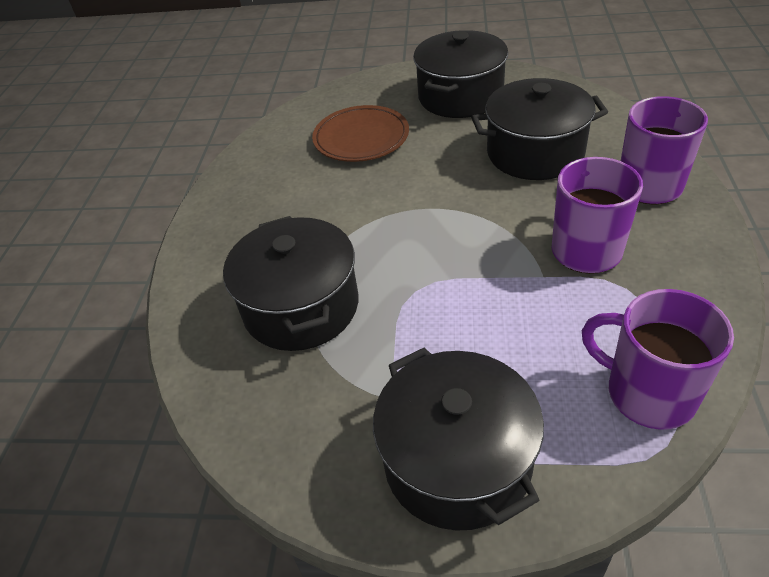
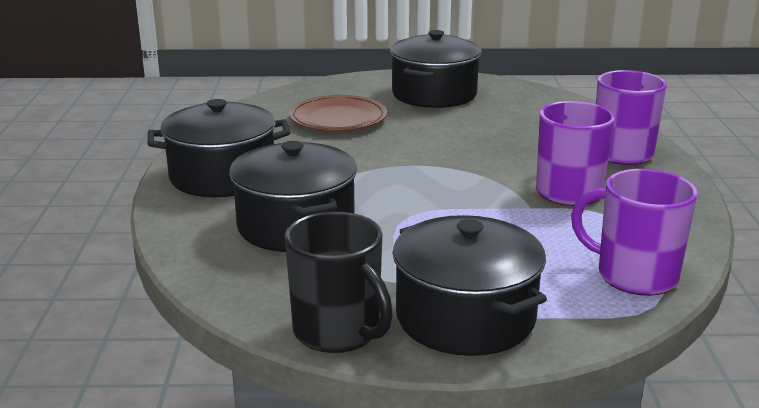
camera: 10 degrees left, 20 degrees down
(323, 482) = (338, 332): none -> black mug
(535, 152) = (512, 131): black pot -> black pot (222, 176)

